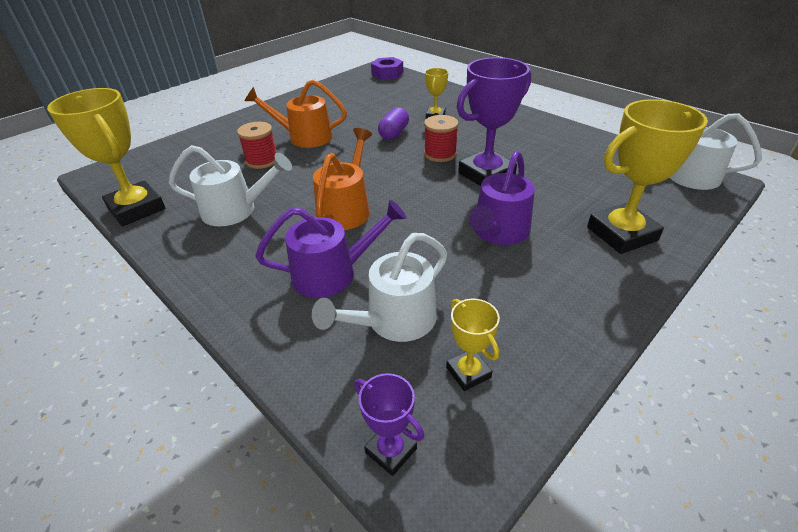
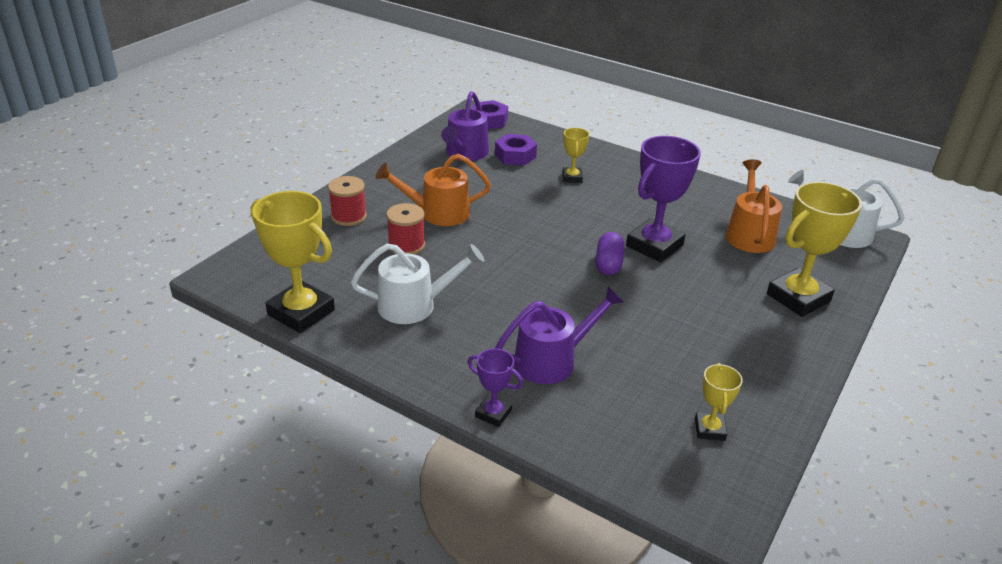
camera: 15 degrees left, 5 degrees down
(346, 209) = (530, 294): orange watering can -> orange watering can (749, 234)
(391, 450) = (673, 492): purple trophy -> purple trophy (493, 413)
(394, 133) = (536, 202): purple capsule -> purple capsule (608, 264)
(394, 320) = (630, 396): white watering can -> none
(395, 98) = (515, 156): none -> purple nut
(440, 154) = (597, 225): red spool -> red spool (349, 216)
(468, 372) = (709, 429): yellow trophy -> yellow trophy turned 45 degrees clockwise
(498, 232) = (689, 305): purple watering can -> purple watering can (465, 153)

